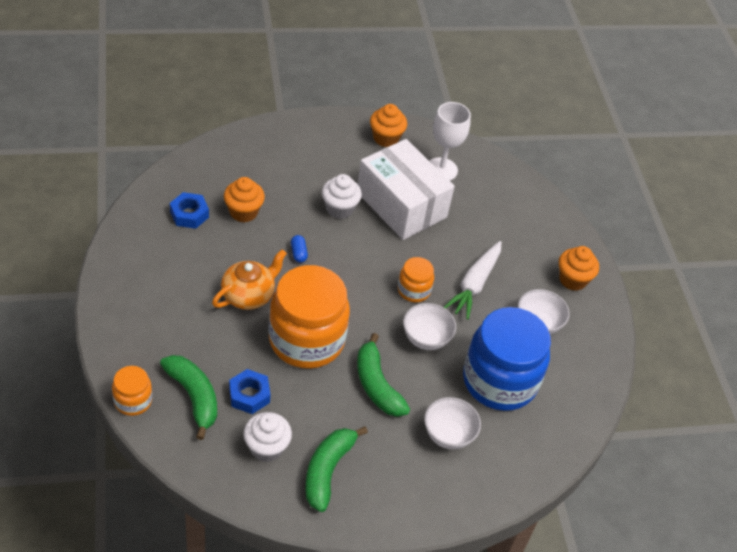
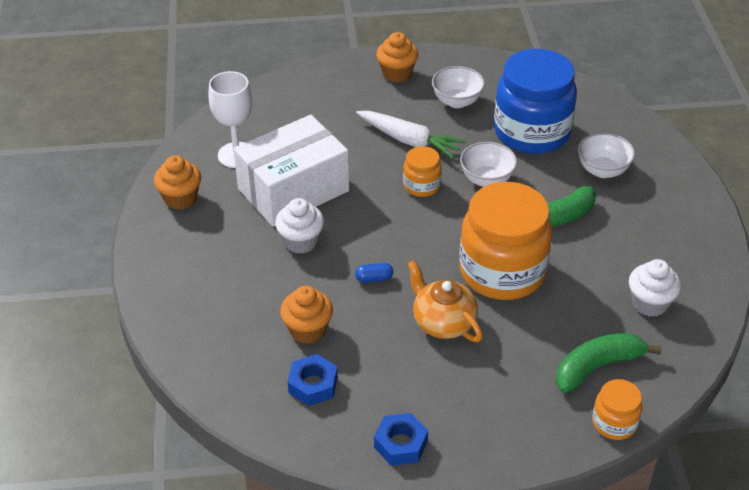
camera: 80 degrees left, 5 degrees down
(249, 395) = (585, 319): blue nut -> blue nut (401, 444)
(327, 470) = (665, 257): green banana -> none

